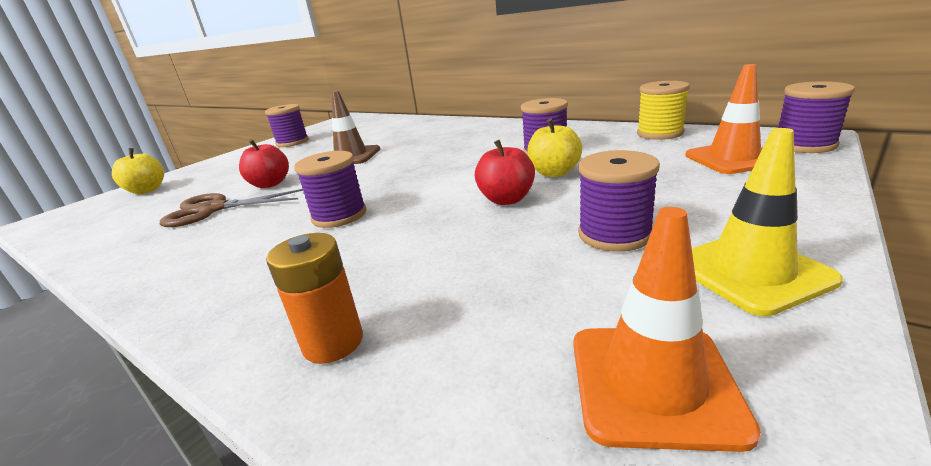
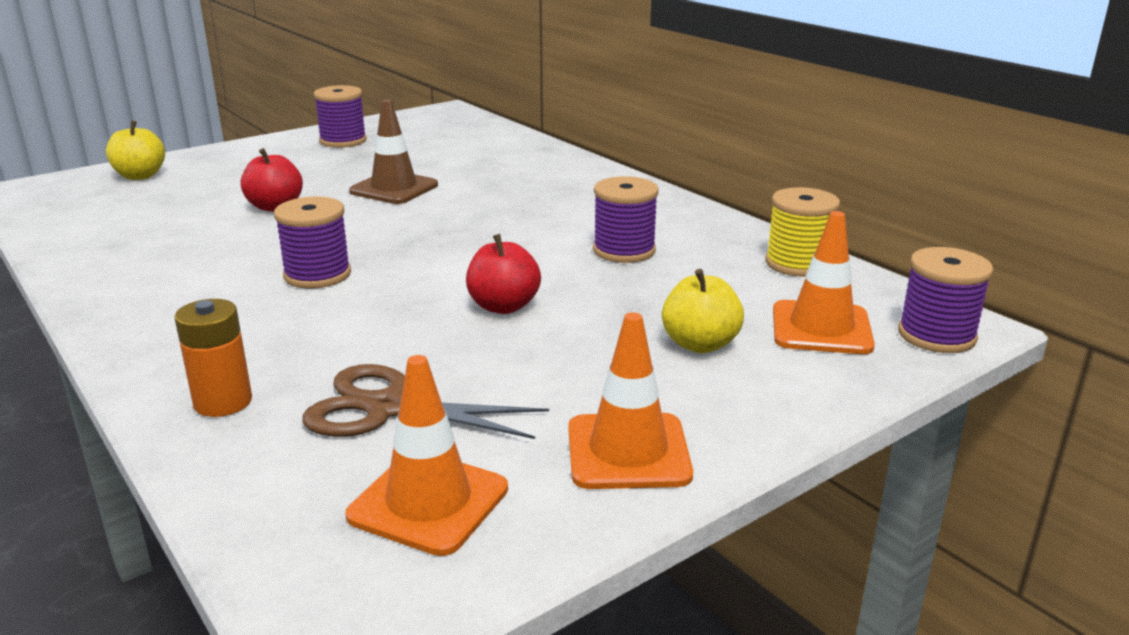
camera: 15 degrees right, 0 degrees up
(214, 209) = (198, 226): brown scissors -> brown scissors (388, 408)
(554, 173) = (595, 286): yellow apple -> yellow apple (700, 344)
(614, 234) = (559, 379): purple spool -> none
(750, 272) = (628, 452): yellow traffic cone -> orange traffic cone

